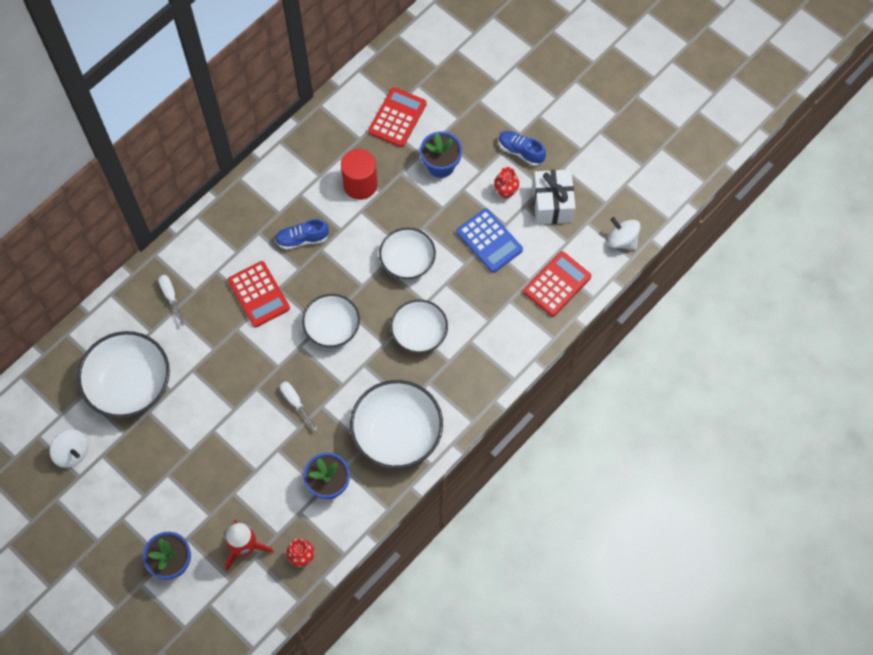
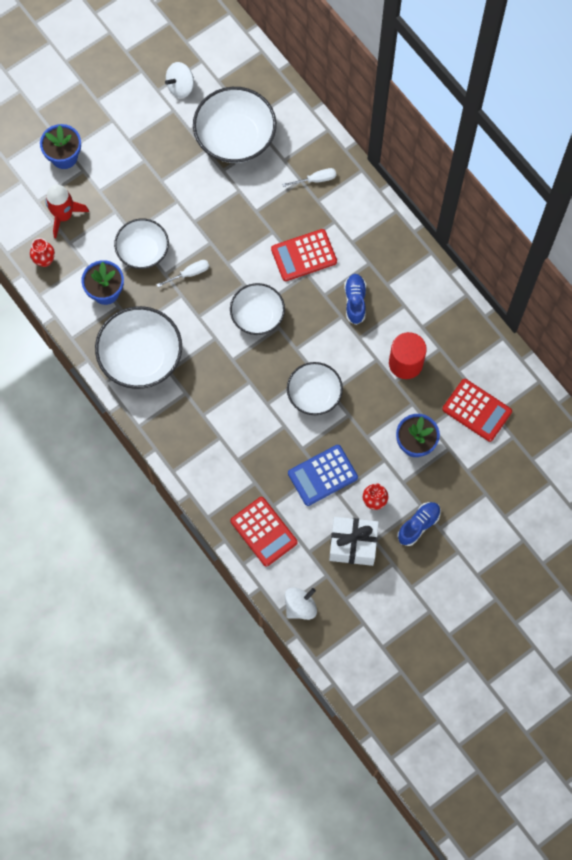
camera: 100 degrees right, 5 degrees up
(419, 333) = (236, 393): white bowl -> white bowl (143, 251)

